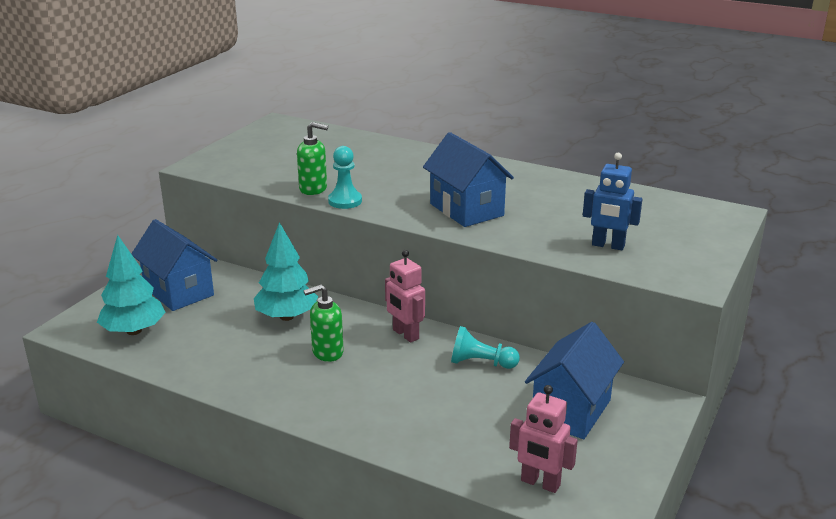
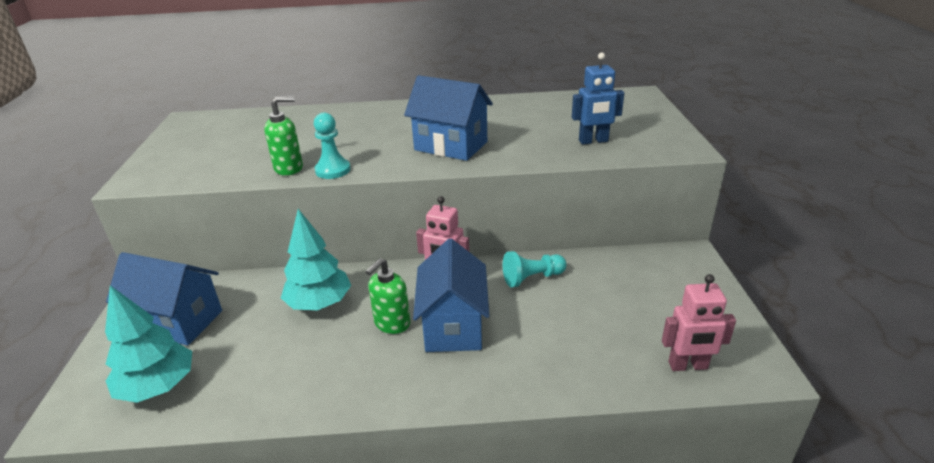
camera: 30 degrees left, 5 degrees up
(571, 410) = (639, 290): blue house -> blue house (453, 326)

